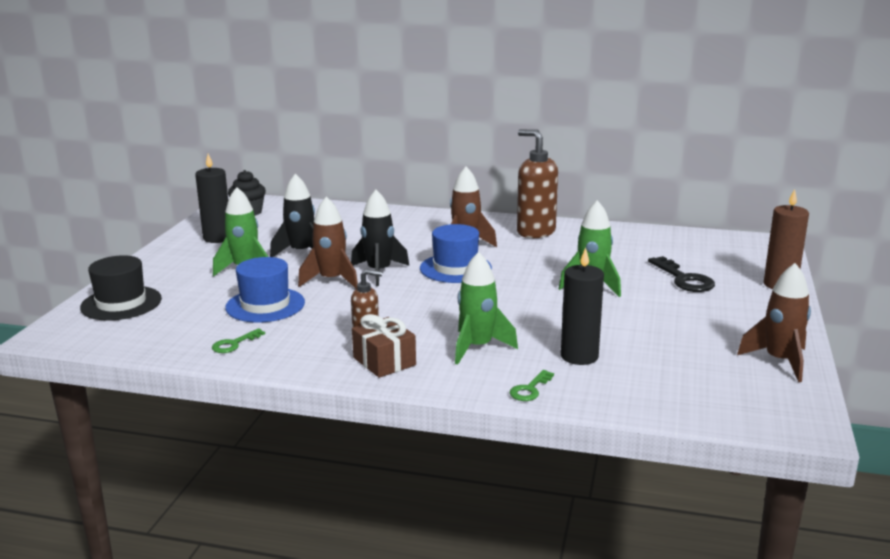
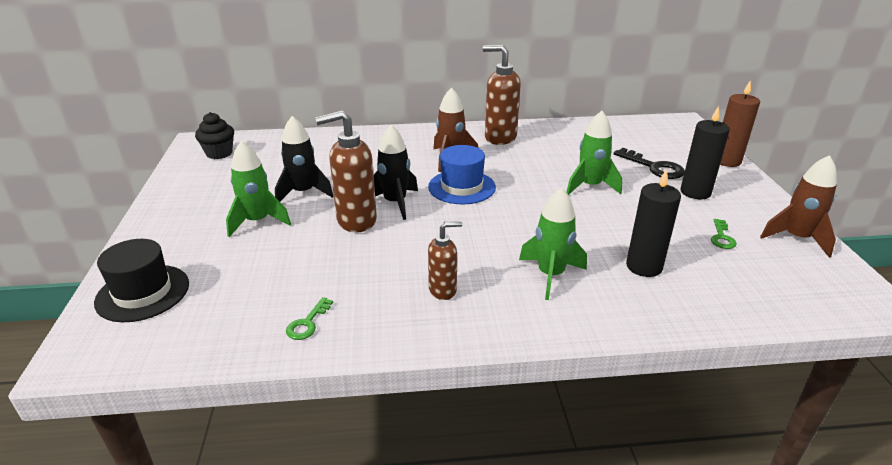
camera: 20 degrees left, 10 degrees up
(217, 238) = (205, 188): black candle -> black candle (695, 192)
(265, 305) = (308, 264): blue hat -> none
(331, 280) = (356, 221): brown rocket -> brown soap dispenser
(384, 361) = (478, 312): brown gift -> none
(530, 389) = (635, 316): green key -> green key (721, 237)

